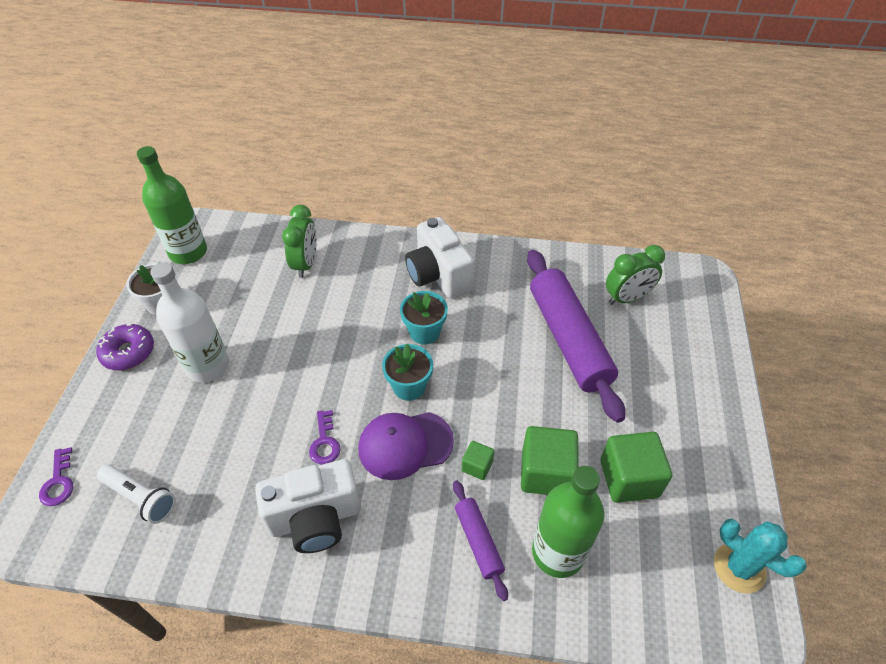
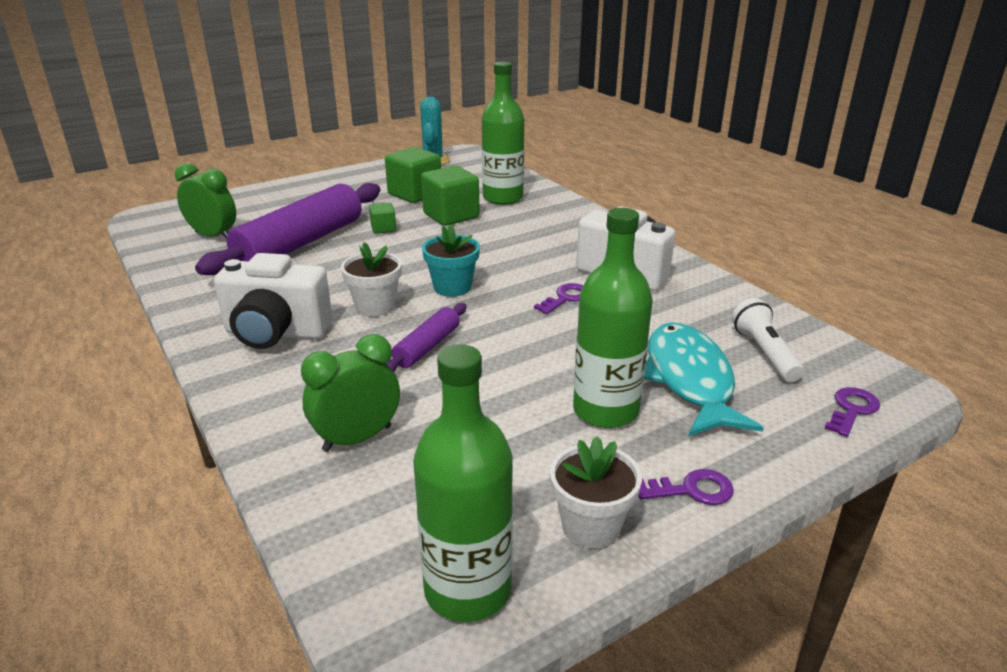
camera: 130 degrees left, 20 degrees down
(128, 352) = (691, 490): purple donut -> purple key
(176, 428) = (689, 380): none -> turquoise fish
(207, 366) = (605, 410): white bottle -> green bottle
(405, 445) = (510, 266): purple cap -> none
(424, 332) = (375, 306): turquoise flower pot -> white flower pot
(438, 275) = (276, 333): white camera -> white camera turned 75 degrees clockwise
(477, 466) = (483, 236): green cube -> green cube (383, 228)
(478, 541) = (537, 218): purple rolling pin -> purple rolling pin (427, 347)

